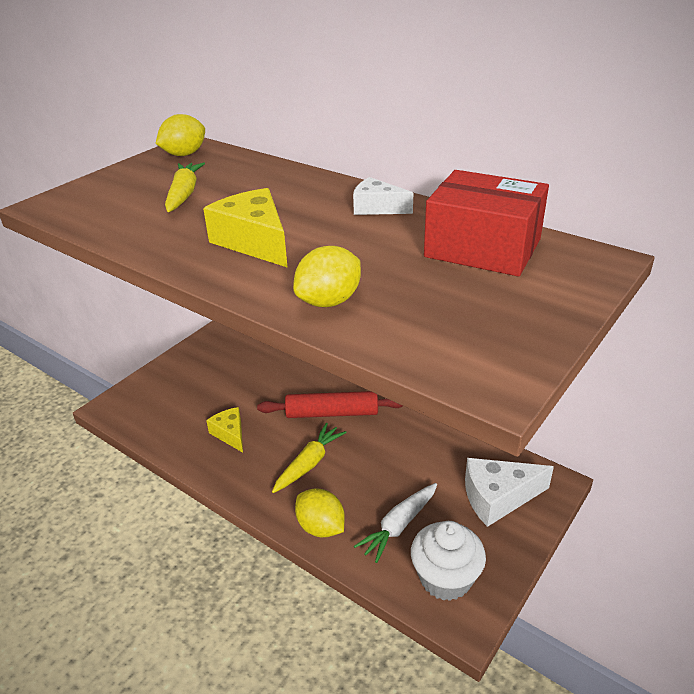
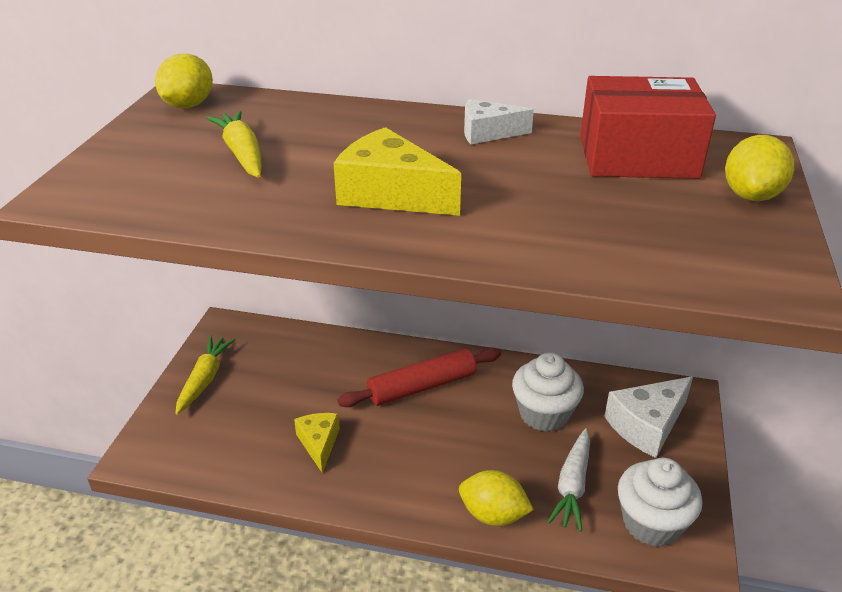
camera: 25 degrees left, 0 degrees up
(230, 434) = (319, 443): yellow cheese -> yellow cheese turned 45 degrees clockwise
(309, 463) = (434, 449): yellow carrot -> yellow carrot (205, 379)
(329, 301) = (544, 243): yellow lemon -> yellow lemon (751, 195)
(414, 462) = (544, 414): none -> white cupcake

